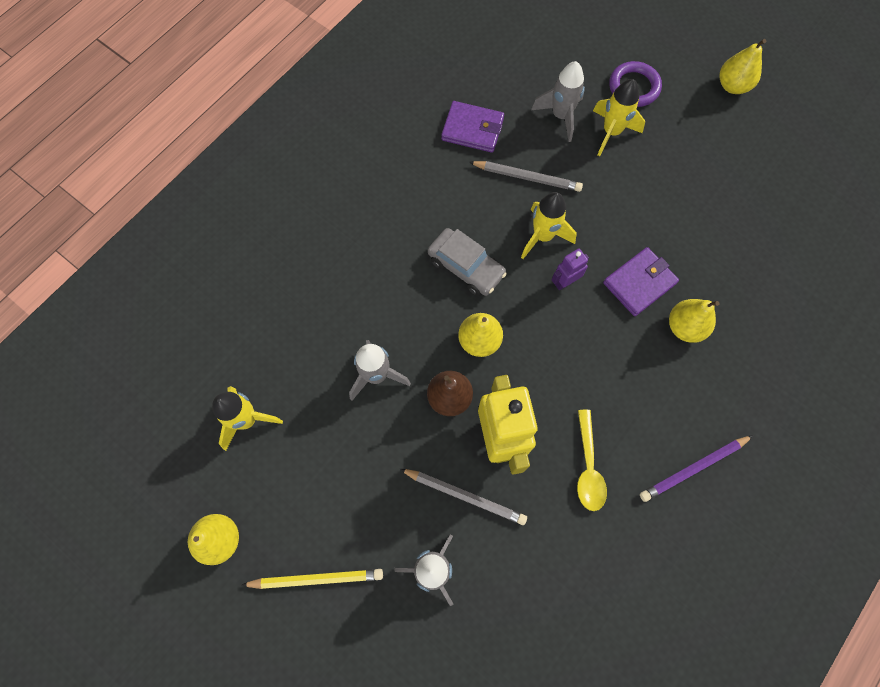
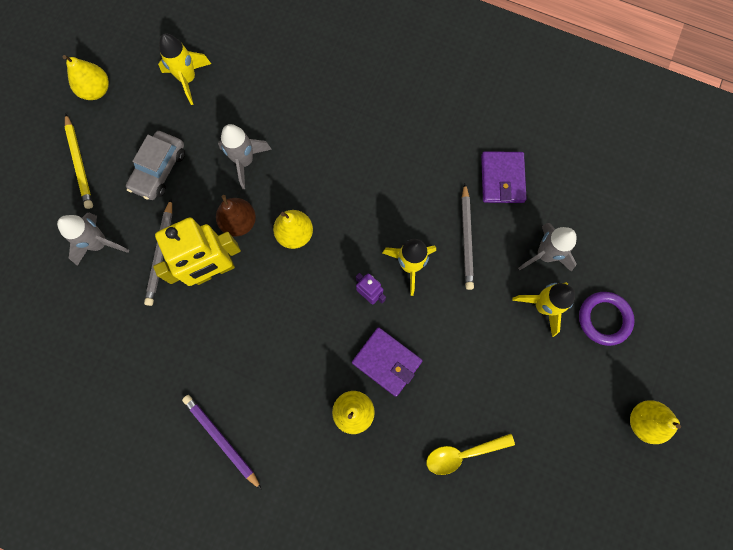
camera: 75 degrees right, 5 degrees up
(466, 267) = (361, 207): grey car -> grey car (159, 170)
(588, 467) = (204, 348): yellow spoon -> yellow spoon (463, 453)

